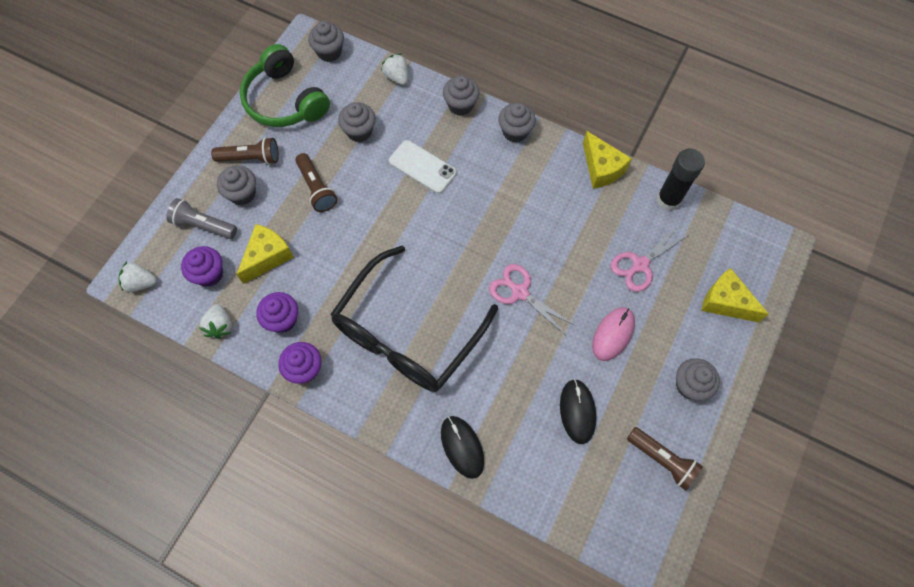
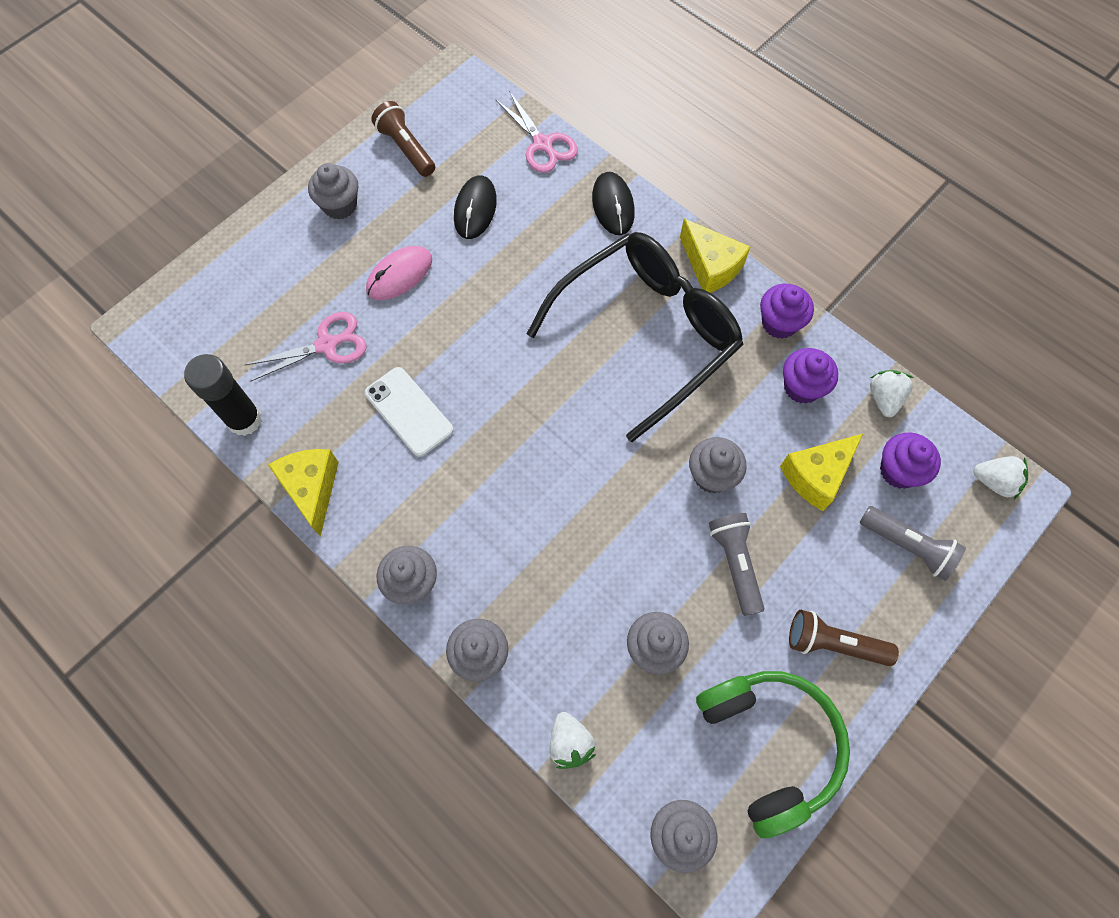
camera: 165 degrees left, 0 degrees up
(242, 194) = (848, 583): grey cupcake -> grey cupcake (712, 475)
(317, 188) = (735, 563): brown flashlight -> grey flashlight
(422, 167) = (570, 559): white phone -> white phone (409, 411)
(520, 292) = (492, 348): pink scissors -> pink scissors (542, 144)
(725, 302) = (249, 278): yellow cheese -> yellow cheese (710, 266)

